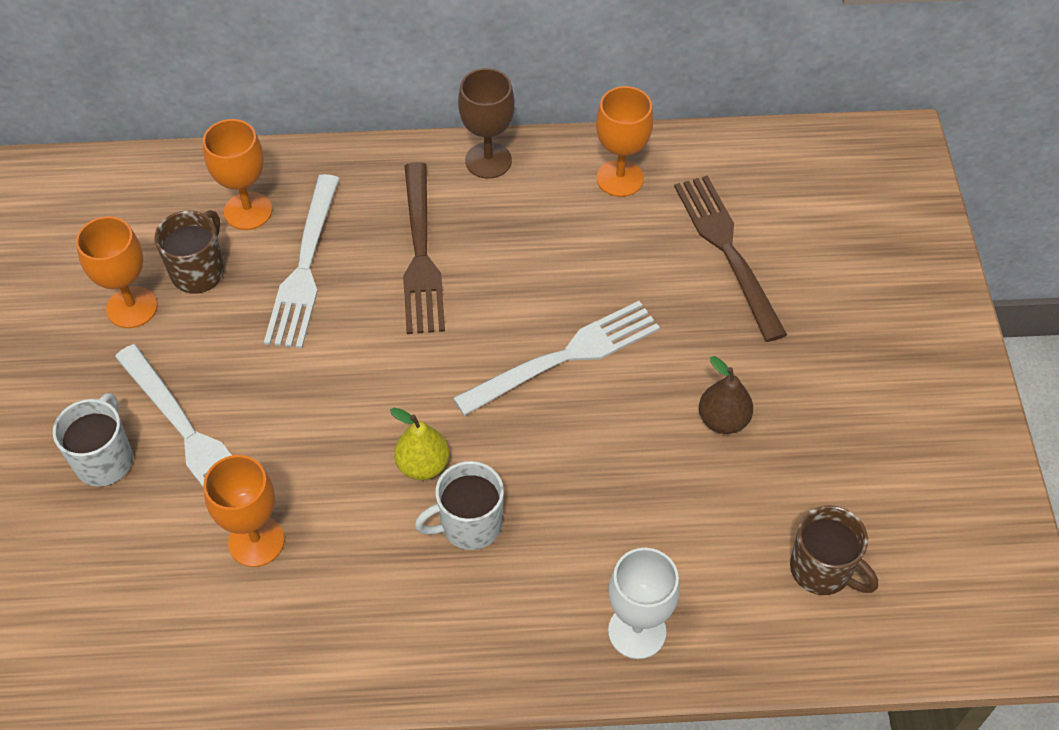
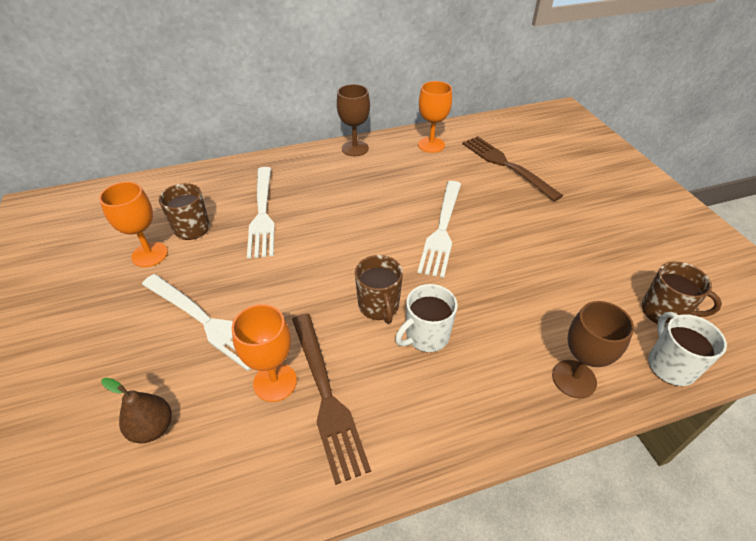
camera: 15 degrees left, 10 degrees down
(105, 460) = (144, 351): white mug -> white mug (670, 365)
(248, 211) = (218, 192): orange goblet -> none
(421, 254) = (333, 195): brown fork -> brown fork (326, 395)
(423, 465) = (379, 306): yellow pear -> brown mug
(564, 357) = (442, 230): white fork -> white fork turned 150 degrees clockwise
(637, 631) = (574, 379): white goblet -> brown goblet
(723, 420) = (553, 243): brown pear -> brown pear (153, 428)

